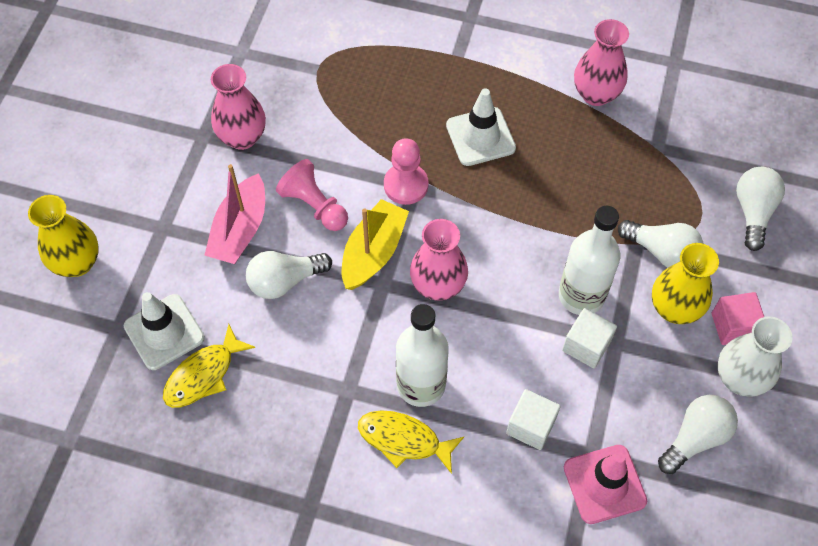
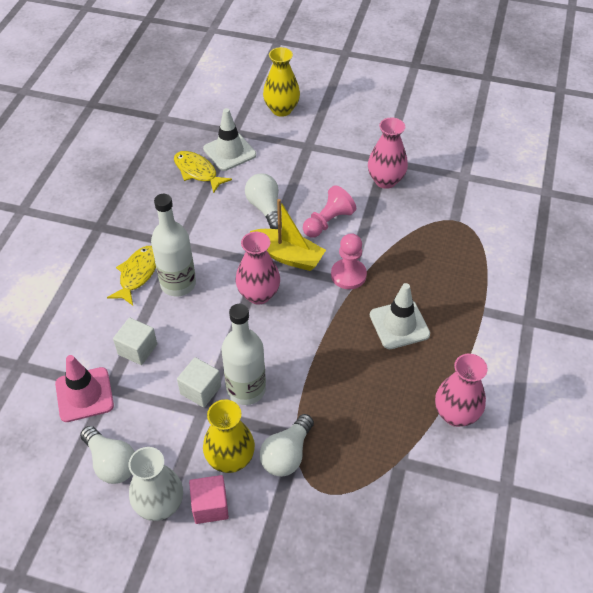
camera: 90 degrees right, 10 degrees down
(240, 230) = (306, 183): pink boat -> none
(753, 212) = (330, 540): white light bulb -> none

